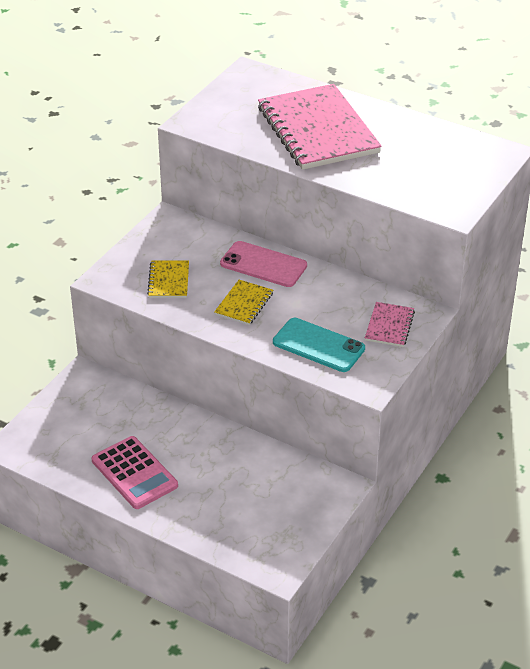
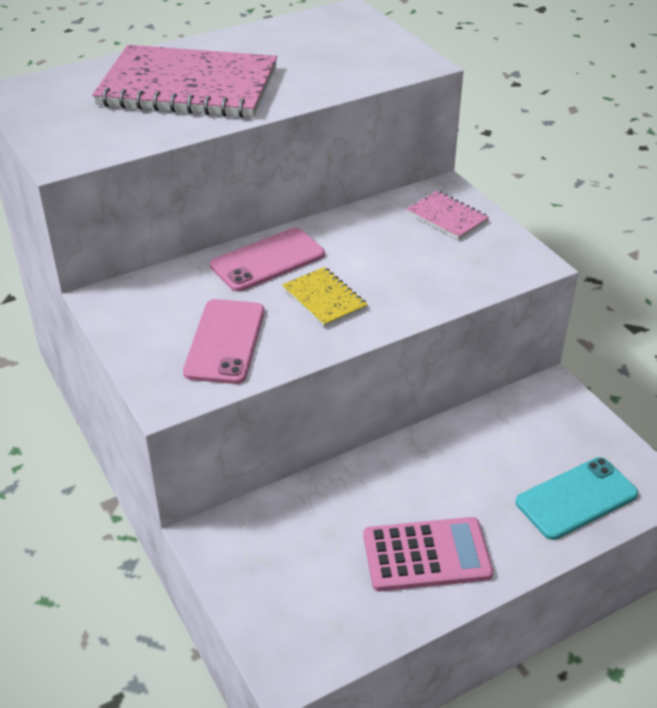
camera: 60 degrees left, 0 degrees up
(169, 281) = (225, 341): yellow notebook -> pink phone
(318, 345) = (442, 272): turquoise phone -> turquoise phone (576, 498)

